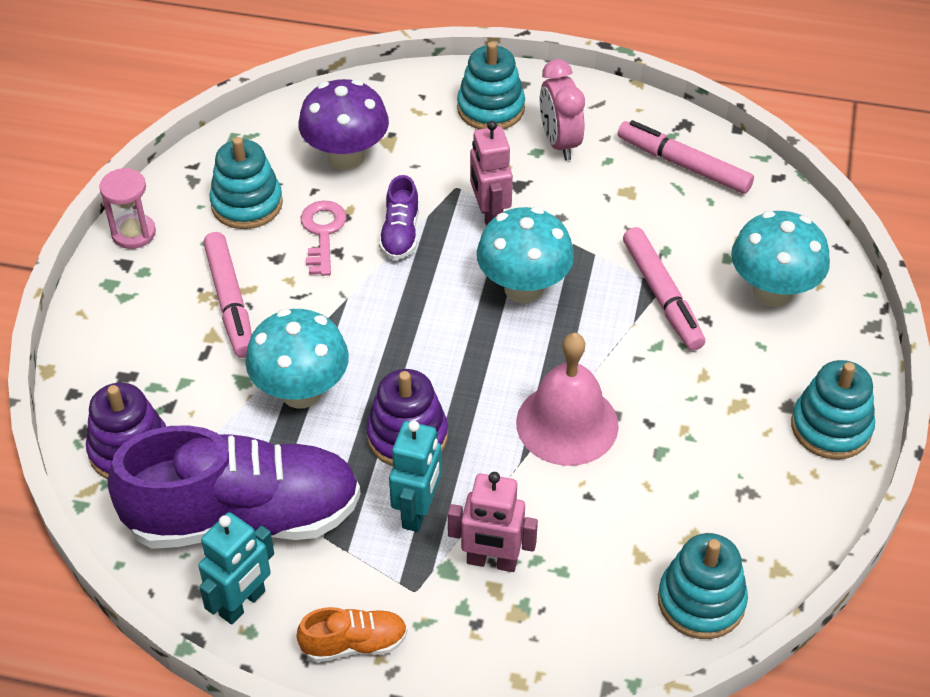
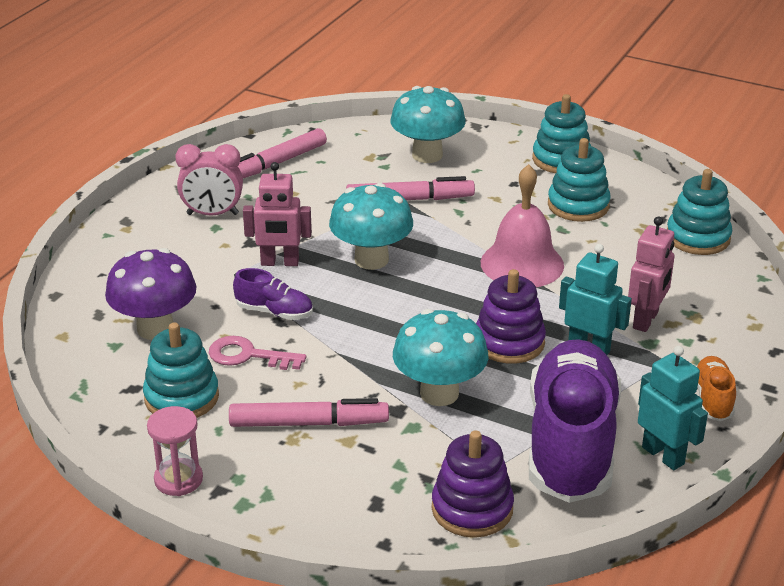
camera: 75 degrees left, 15 degrees down
(490, 108) = (146, 240): turquoise stacking toy -> turquoise stacking toy (578, 205)

